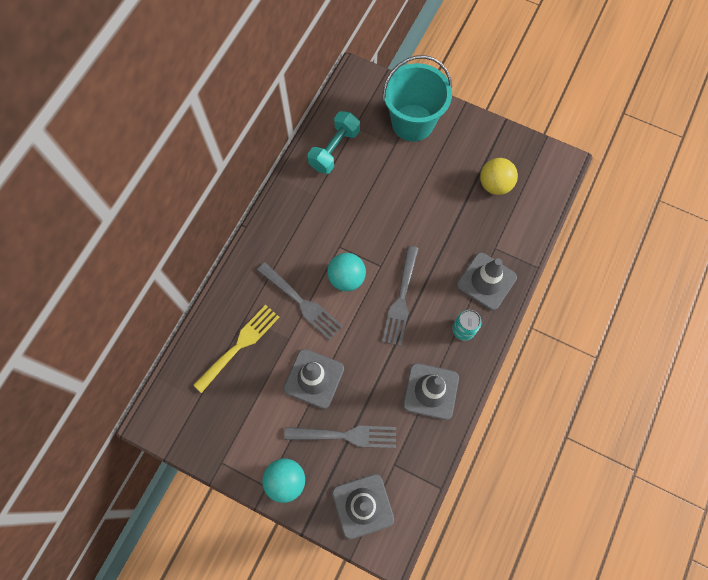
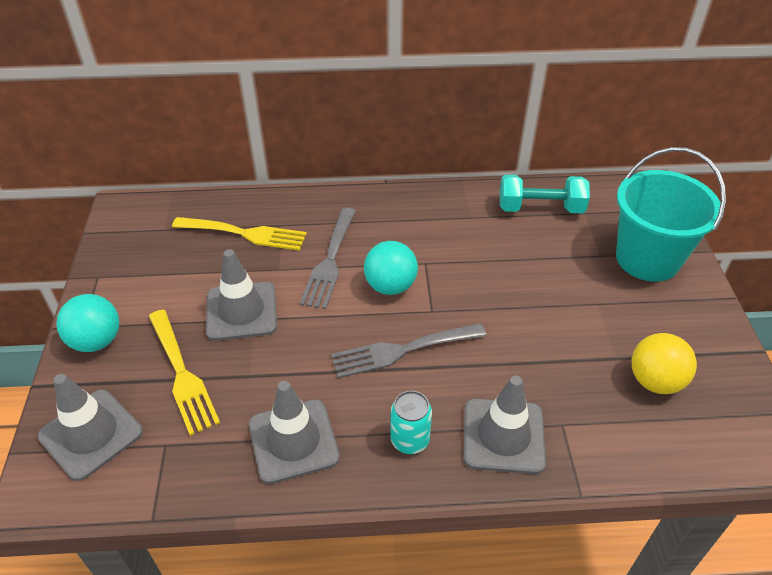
camera: 60 degrees right, 25 degrees down
(346, 435) = (182, 374): grey fork -> yellow fork

